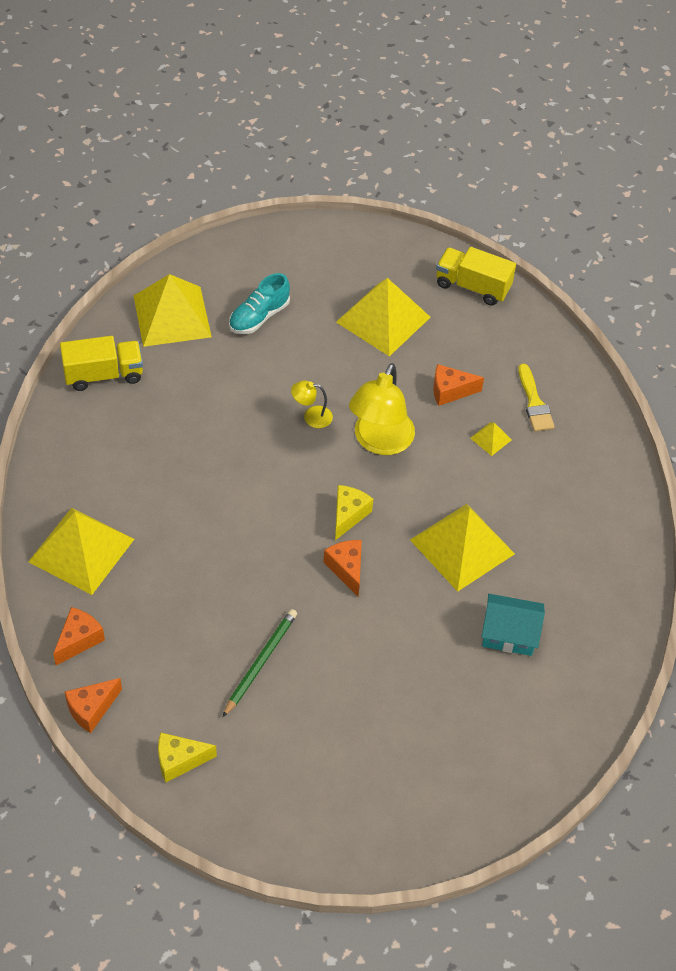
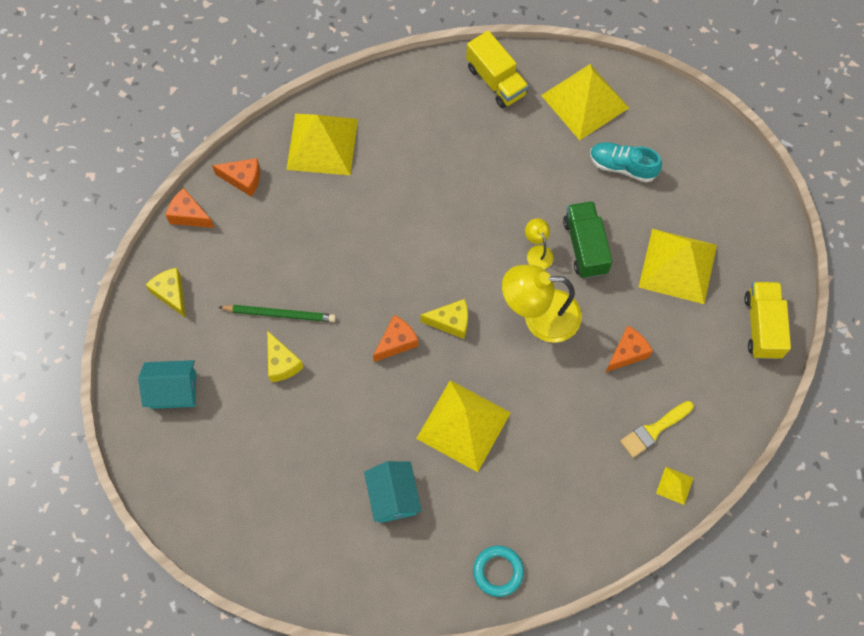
camera: 70 degrees right, 15 degrees up
(297, 798) = (173, 390): none -> turquoise house
(318, 681) = (282, 363): none -> yellow cheese
(326, 378) = (585, 246): none -> green truck
(450, 391) = (627, 353): orange cheese -> orange cheese turned 75 degrees clockwise
(490, 439) = (592, 407): yellow pyramid -> yellow pyramid (674, 485)
(620, 575) = (498, 571): none -> turquoise ring

